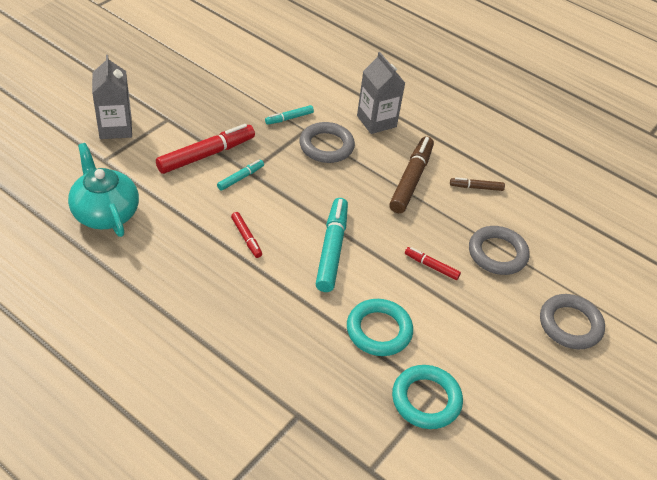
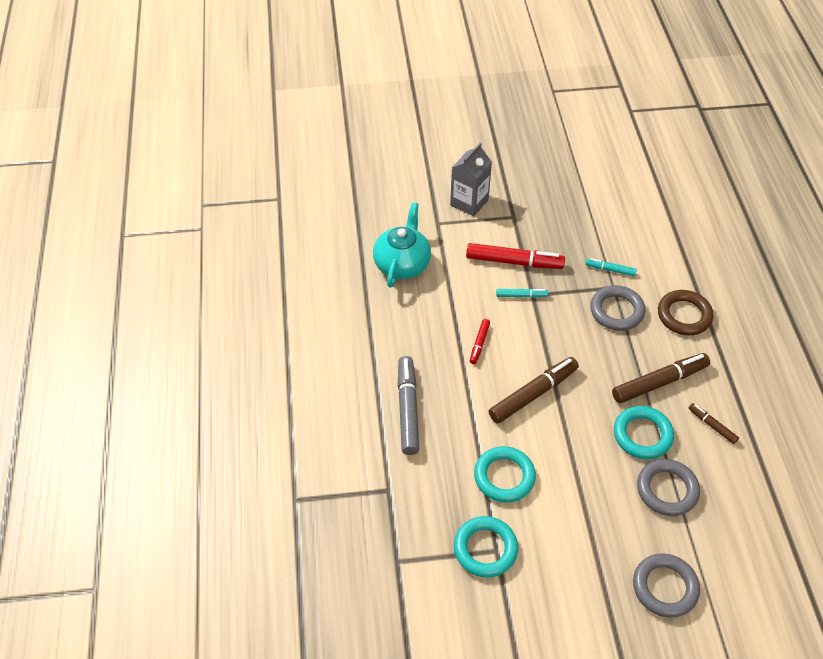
camera: 50 degrees right, 5 degrees up
(242, 333) = (408, 409): none -> grey marker
(332, 249) = (533, 394): turquoise marker -> brown marker
(376, 121) = (684, 315): grey carton -> brown ring
(431, 266) = (598, 460): red marker -> none
(440, 226) = (642, 435): none -> turquoise ring

